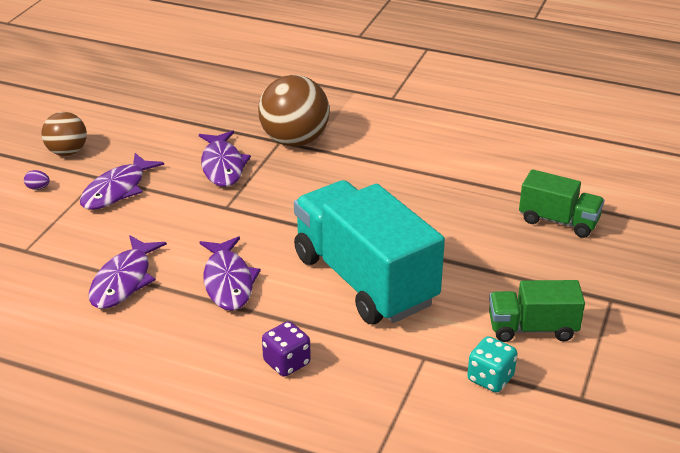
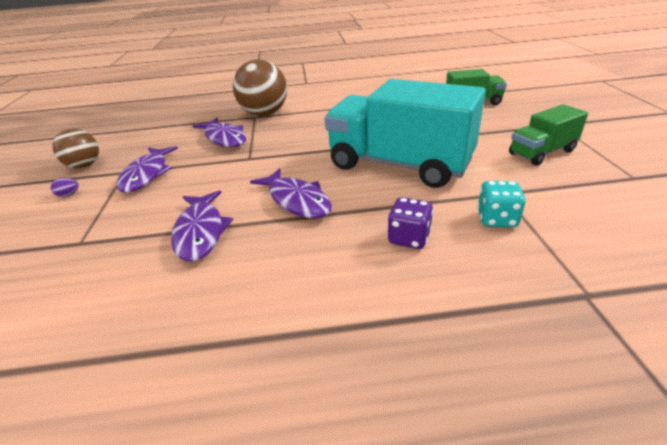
camera: 25 degrees left, 0 degrees up
(490, 378) = (564, 188): turquoise dice -> turquoise dice (497, 219)

